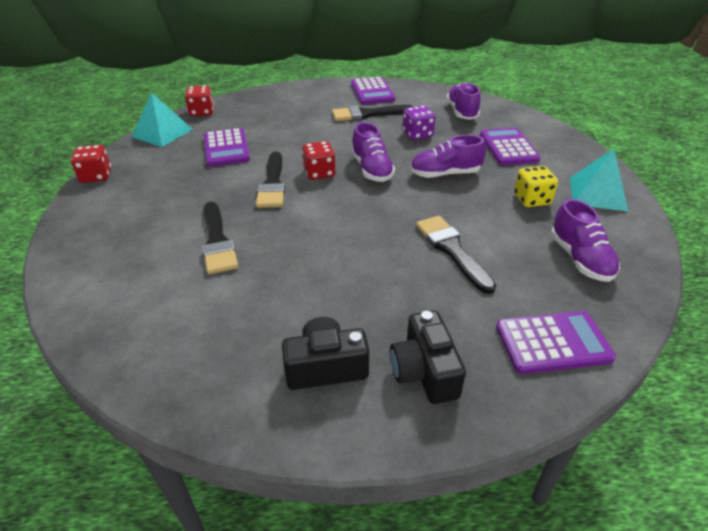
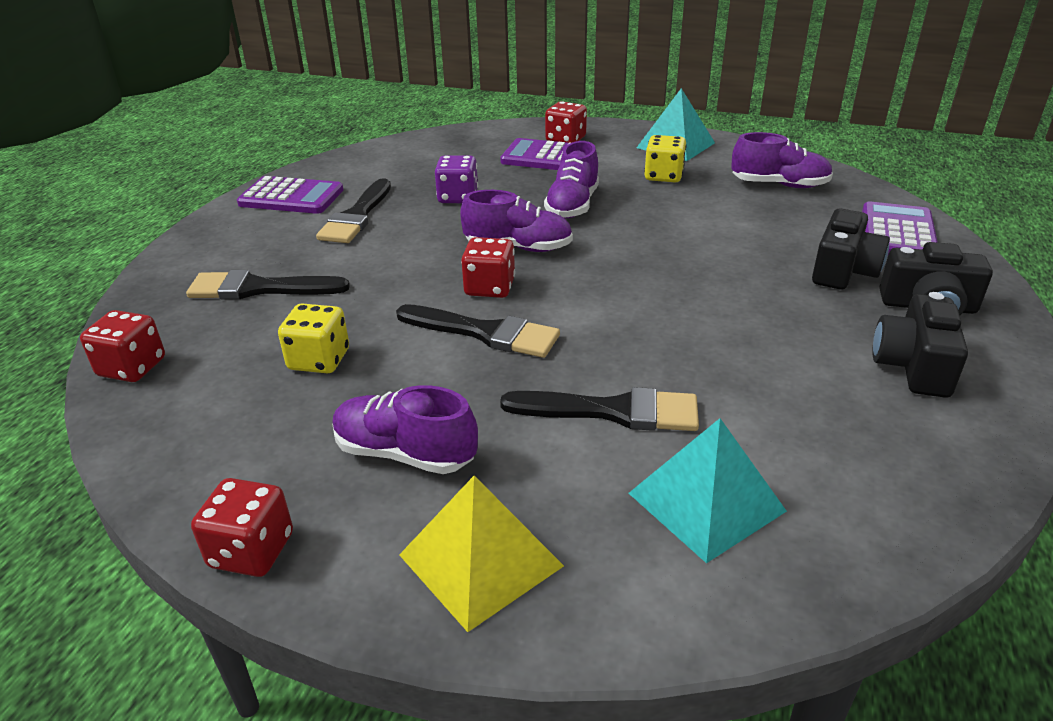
camera: 65 degrees left, 5 degrees down
(97, 230) = (480, 560): none -> yellow pyramid
(162, 133) = (158, 431): turquoise pyramid -> turquoise pyramid (706, 502)
(226, 148) = (319, 360): purple calculator -> yellow dice
(450, 314) = (843, 270): none -> black camera
(452, 250) = (731, 241): black brush -> black brush (259, 288)
(462, 112) = (432, 158): purple shoe -> purple shoe (404, 453)
(547, 147) = (565, 139): none -> red dice

